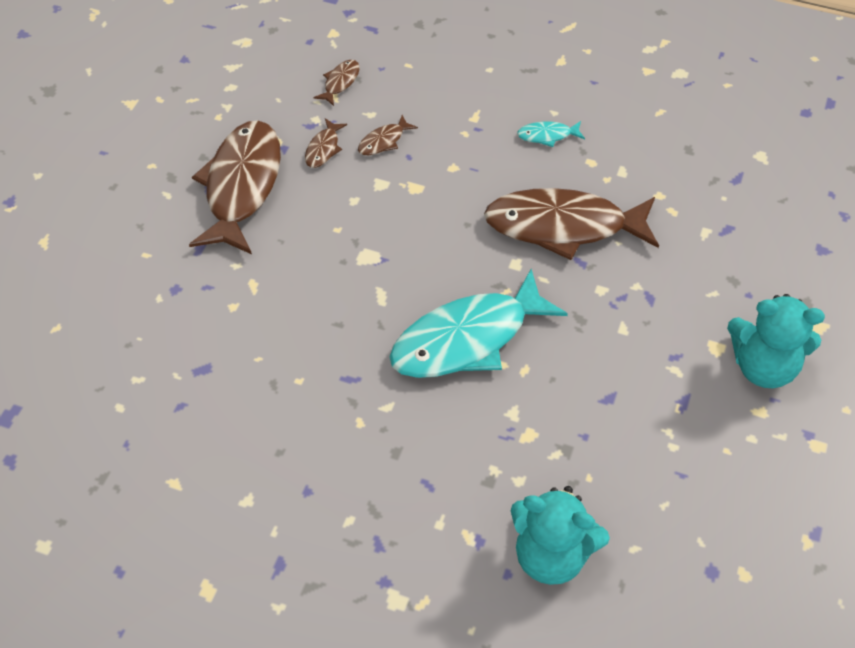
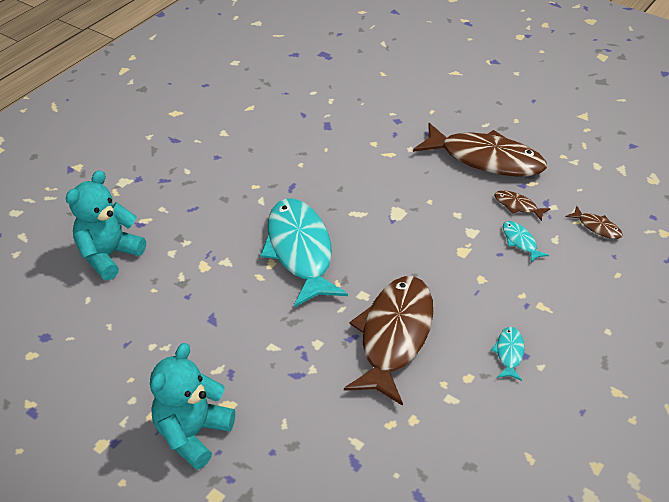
camera: 105 degrees right, 10 degrees down
(383, 141) = (520, 241): brown fish -> turquoise fish

